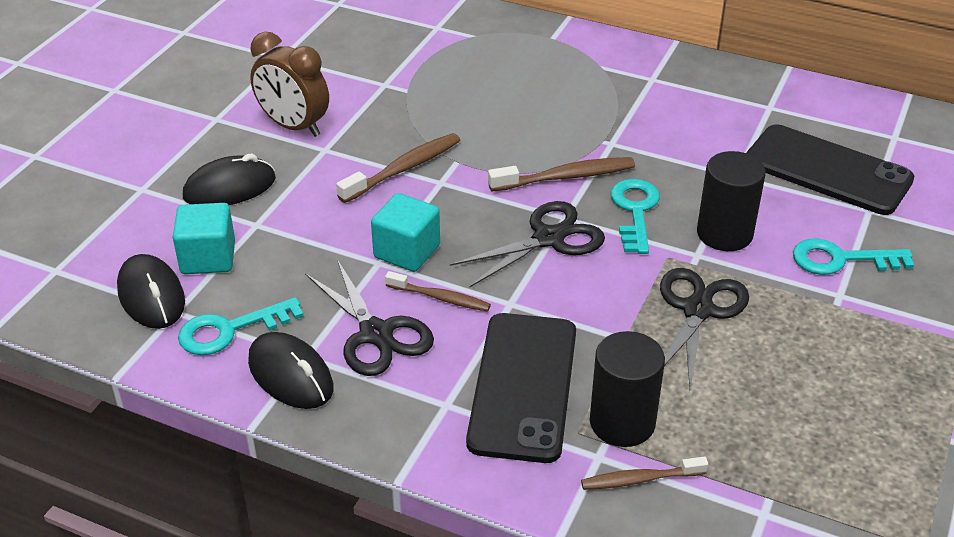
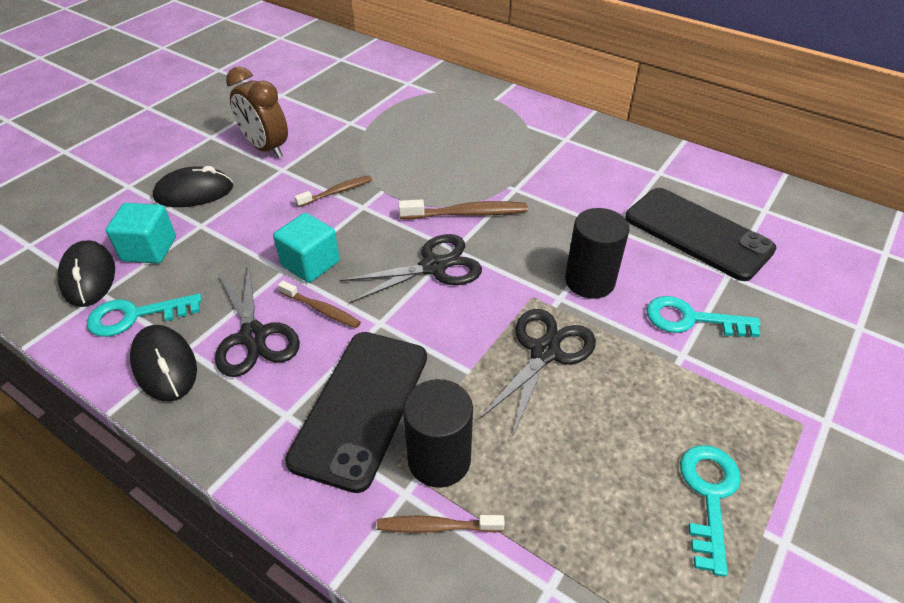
camera: 10 degrees right, 5 degrees up
(404, 169) = (337, 192): brown toothbrush -> brown toothbrush, size x0.65
(635, 211) = (516, 250): turquoise key -> turquoise key (708, 495)

